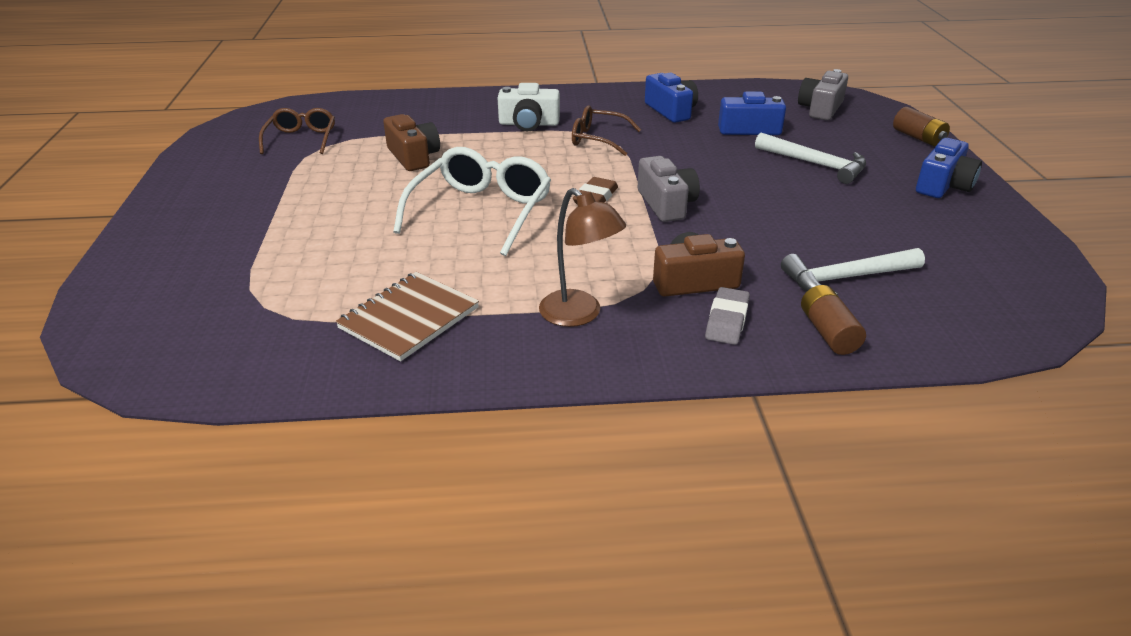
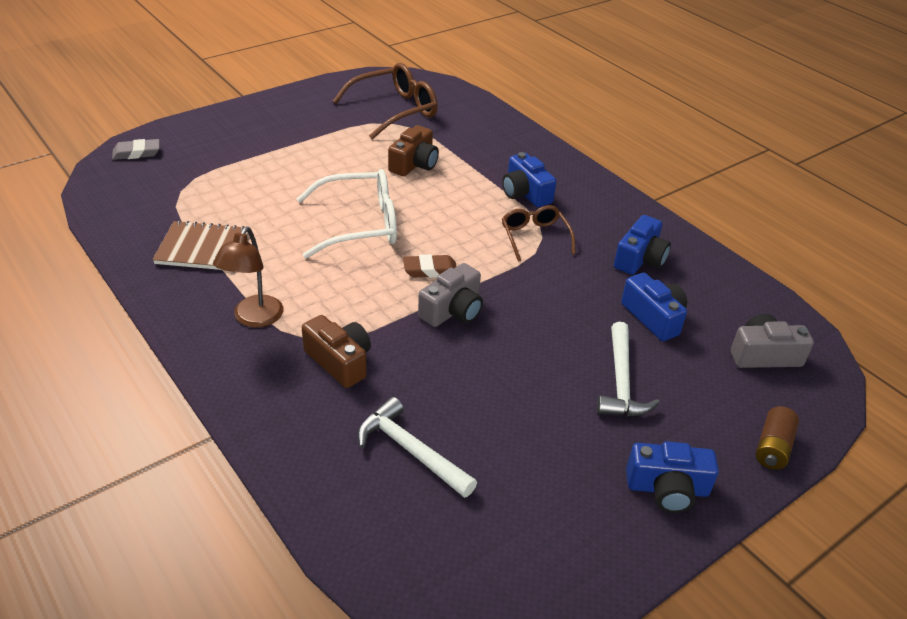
camera: 55 degrees right, 5 degrees up
(301, 139) = (394, 110): brown glasses -> brown glasses, size x1.65
(529, 124) = (525, 193): white camera -> blue camera
(727, 320) = (295, 395): grey eraser -> grey eraser (136, 153)
(828, 332) = (315, 458): brown battery -> none

